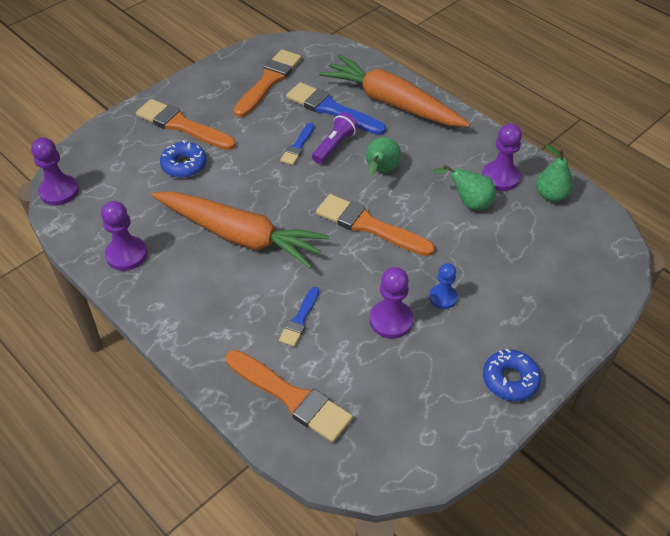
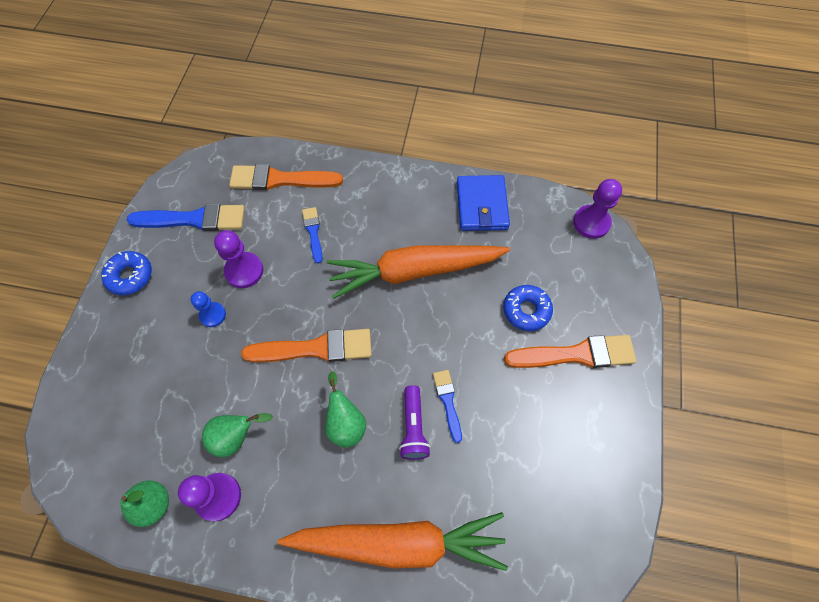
camera: 145 degrees right, 15 degrees up
(126, 254) = (482, 205): purple pawn -> blue wallet
(269, 81) = (557, 480): orange brush -> none
(331, 109) = (456, 482): blue brush -> blue brush (194, 219)

